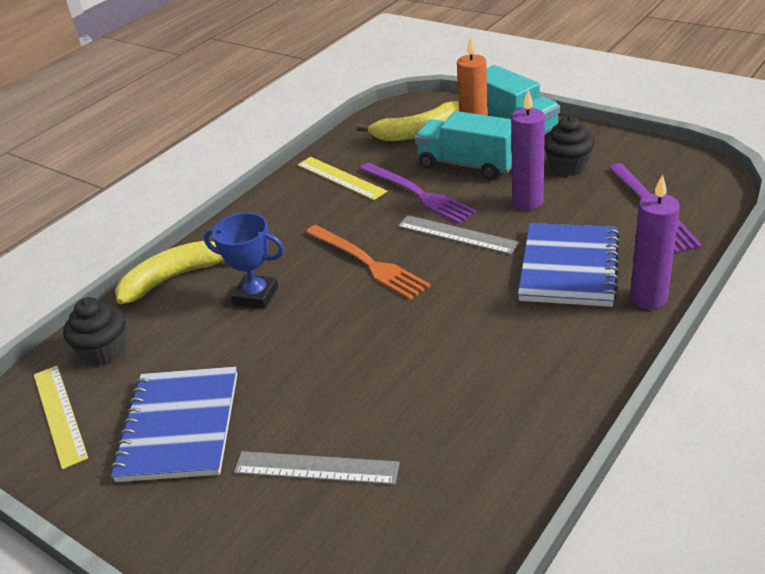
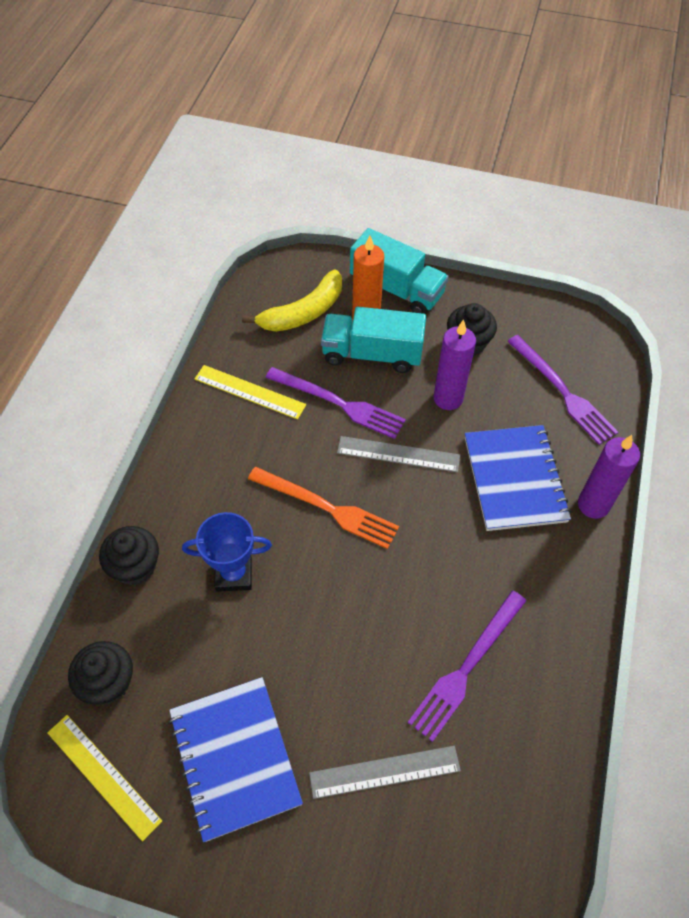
camera: 25 degrees left, 20 degrees up
(175, 277) = (135, 566): yellow banana -> black cupcake
(445, 402) = (466, 667): none -> purple fork

